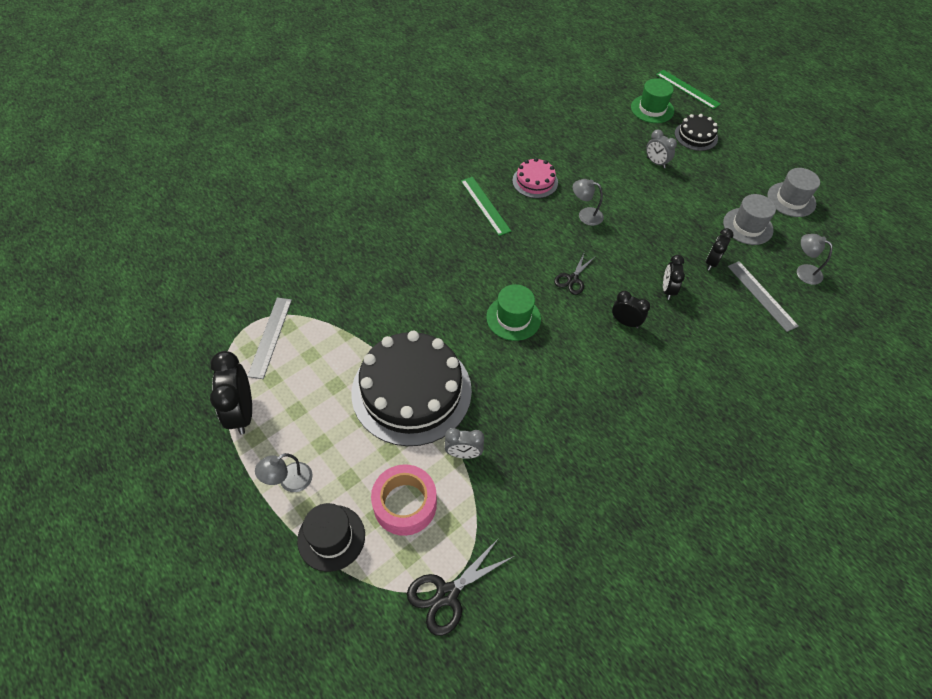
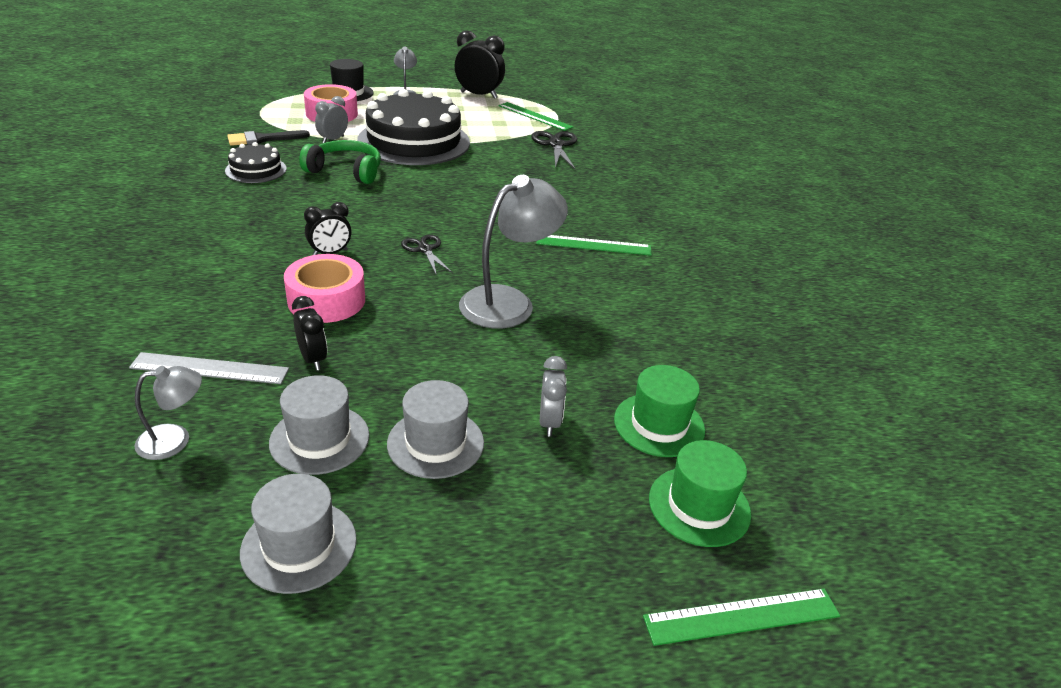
camera: 120 degrees right, 20 degrees down
(270, 337) = (535, 116): grey ruler -> green ruler
(447, 594) = (255, 106): black scissors -> black scissors (555, 144)
(512, 397) = (346, 171): none -> green headphones
(513, 318) = (422, 201): green hat -> green hat (659, 424)
(513, 510) = (263, 139): none -> black brush
(535, 181) = (605, 293): pink cake -> none
(585, 215) = (508, 302): grey lamp -> grey lamp, size x1.90
(656, 163) = (549, 422): grey clock -> grey clock turned 105 degrees clockwise
(667, 290) = (326, 300): black clock -> pink tape
(696, 136) = (577, 522): black cake -> black cake (256, 170)
(707, 190) = (435, 443): none -> grey hat

